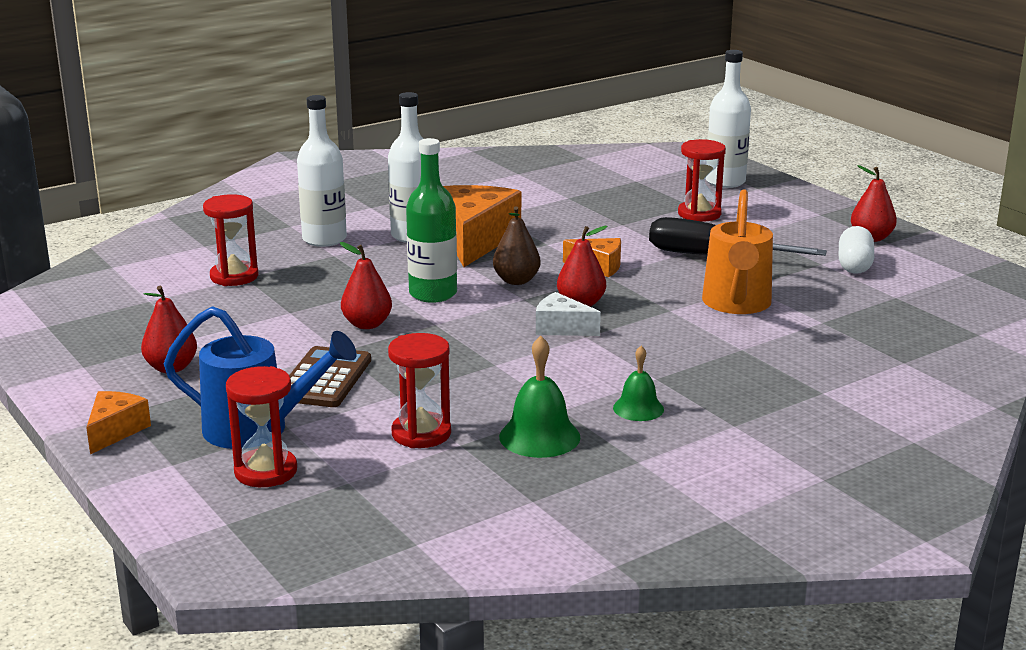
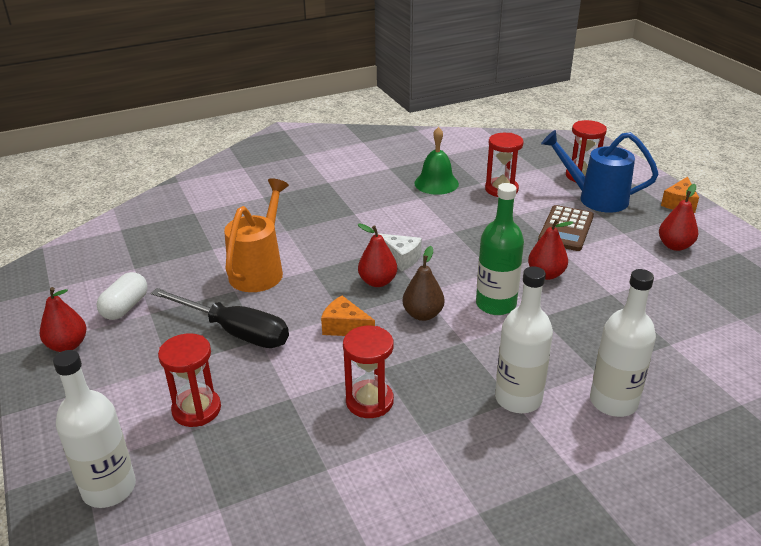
camera: 170 degrees left, 10 degrees up
(234, 276) = (681, 345): red hourglass -> red hourglass (369, 401)
(476, 240) = (451, 382): orange cheese -> none
(638, 408) = (375, 195): green bell -> none

